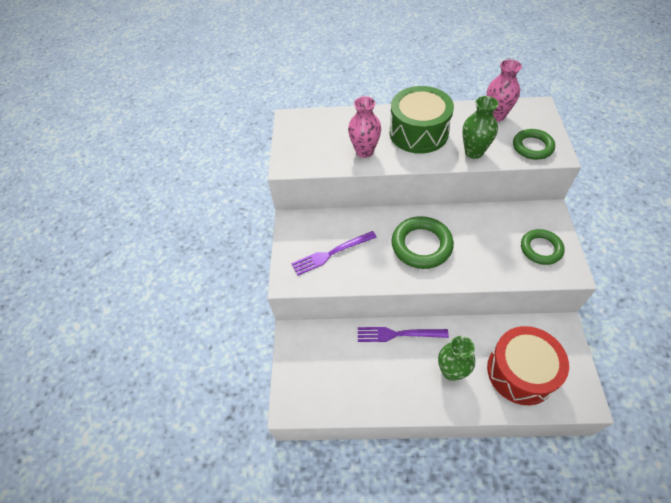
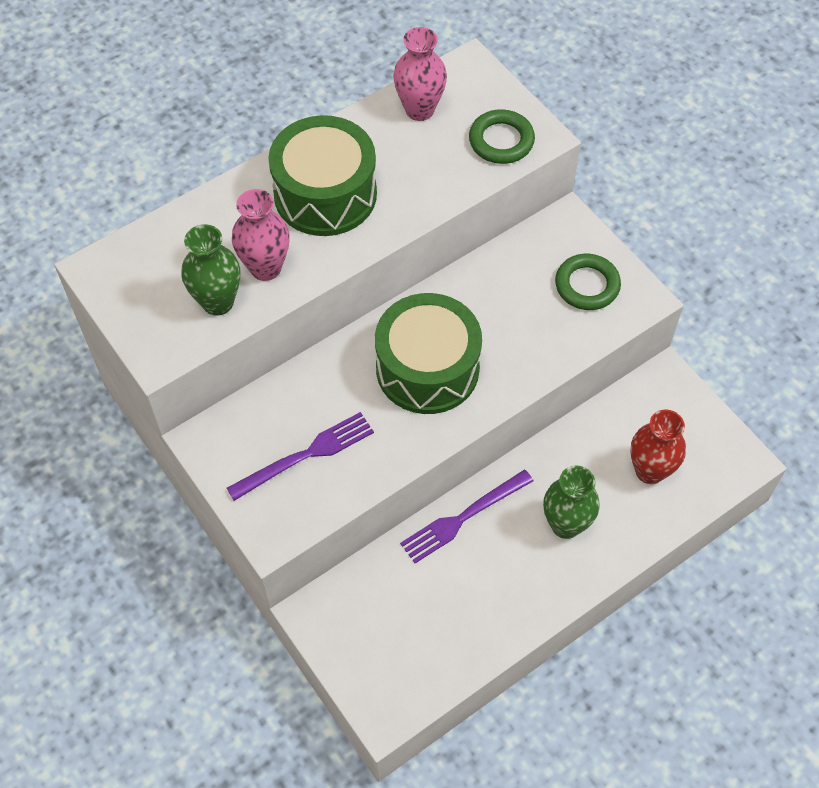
camera: 40 degrees left, 5 degrees up
(331, 253) = (306, 455): purple fork -> purple fork turned 150 degrees counterclockwise
(421, 245) = (427, 368): green ring -> green drum
(474, 152) = (427, 189): green vase -> green vase (218, 302)
(520, 372) = (650, 471): red drum -> red vase

